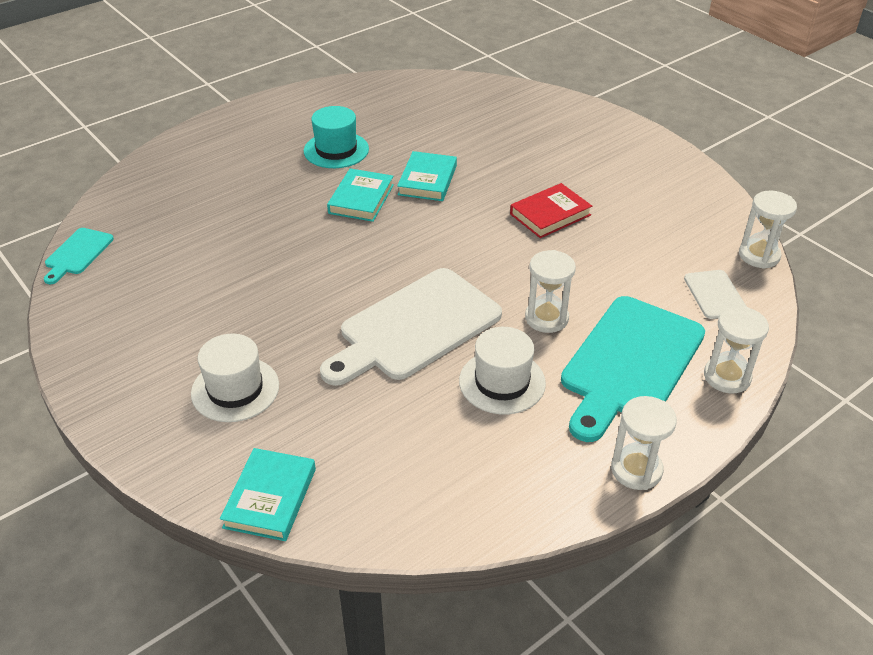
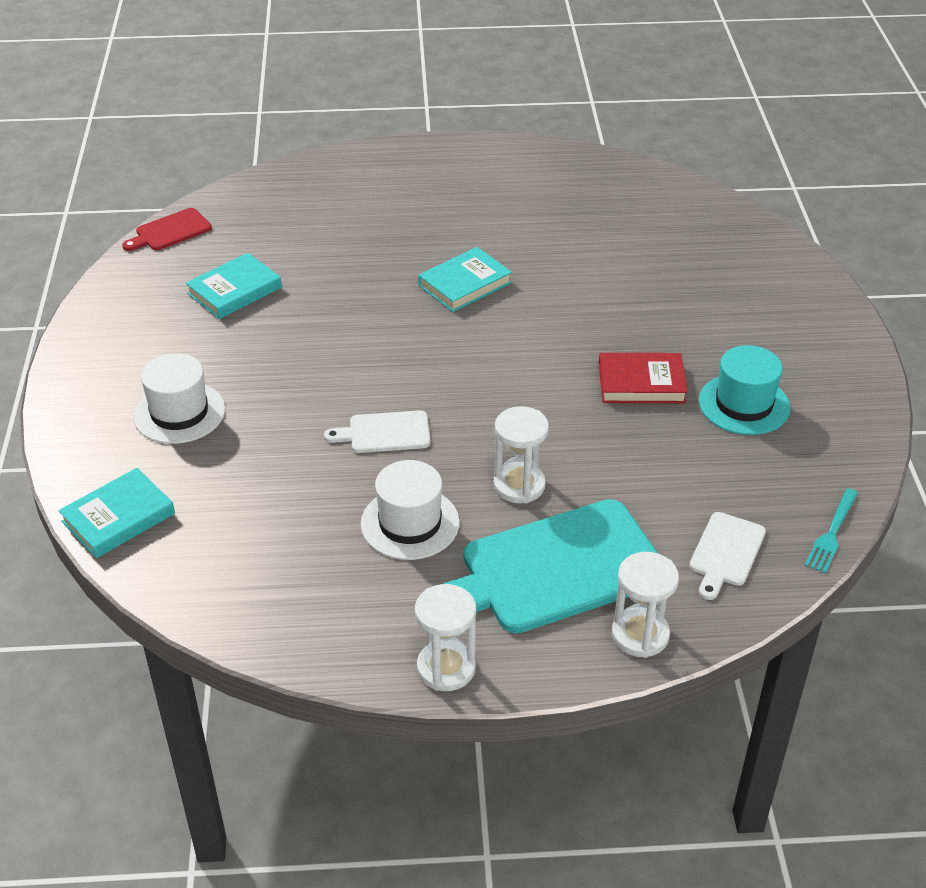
camera: 35 degrees right, 0 degrees up
(77, 253) = (170, 231): turquoise cutting board -> red cutting board
(336, 150) = (492, 223): turquoise hat -> turquoise hat (744, 404)
(415, 327) = (384, 433): white cutting board -> white cutting board, size x0.48
(427, 180) = (551, 292): turquoise book -> turquoise book (234, 291)
(759, 255) = (831, 533): white hourglass -> turquoise fork

